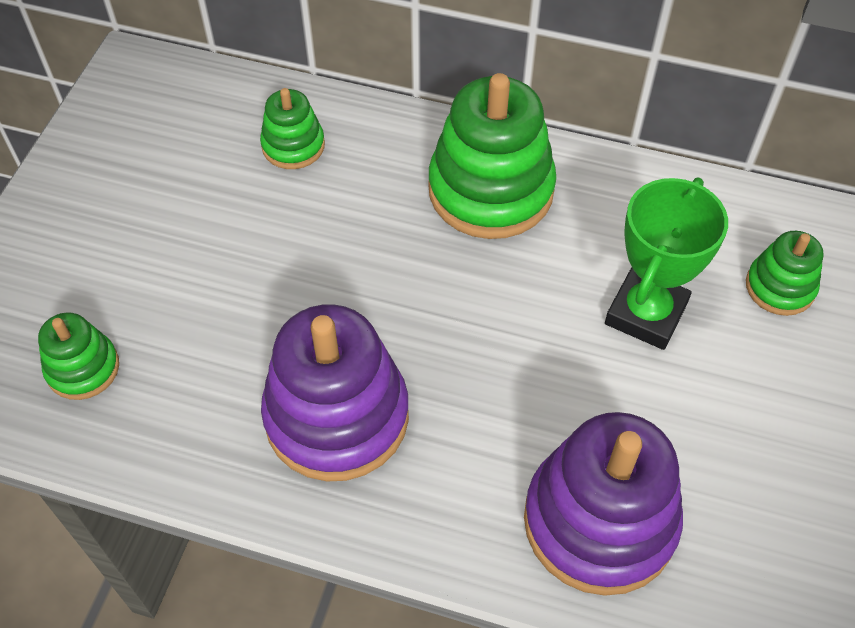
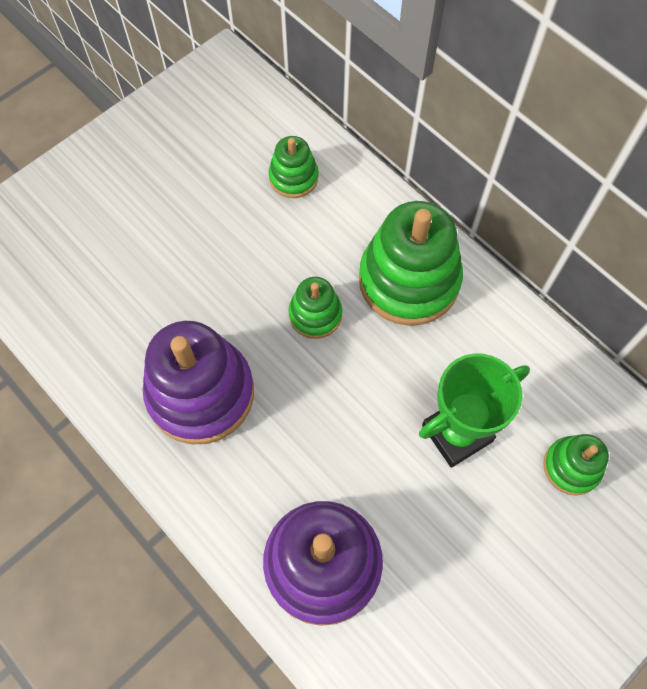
camera: 30 degrees right, 10 degrees up
(83, 368) = (68, 274): green stacking toy -> green stacking toy (315, 315)

